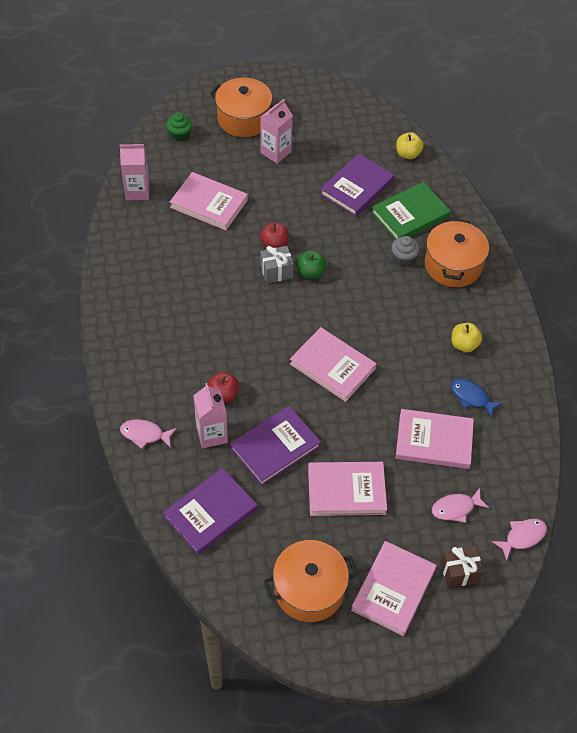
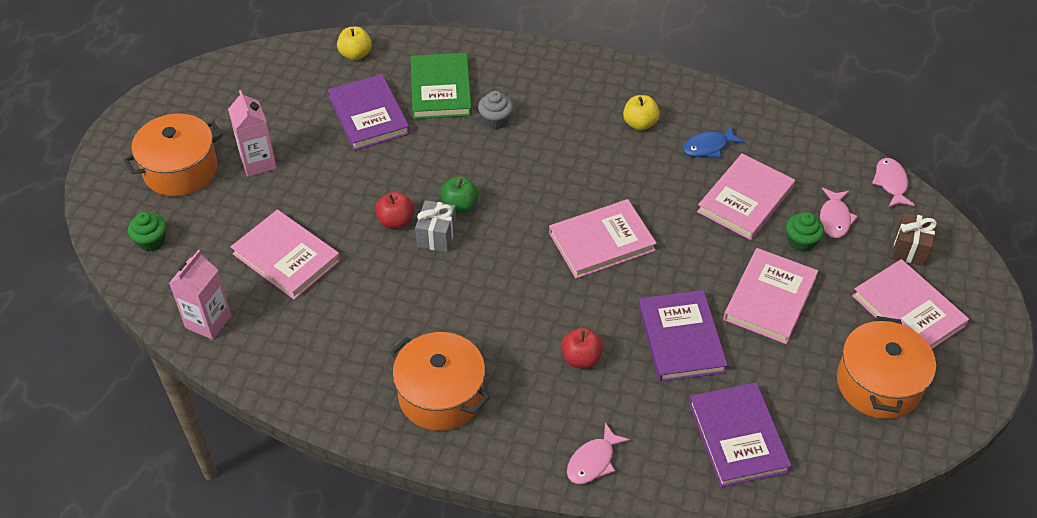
camera: 60 degrees left, 5 degrees down
(209, 203) = (286, 257): pink book -> pink book turned 75 degrees clockwise
(212, 434) = (630, 392): pink carton -> none
(416, 493) = (801, 242): none -> green cupcake
(453, 265) = (533, 86): orange pot -> orange pot (441, 395)

